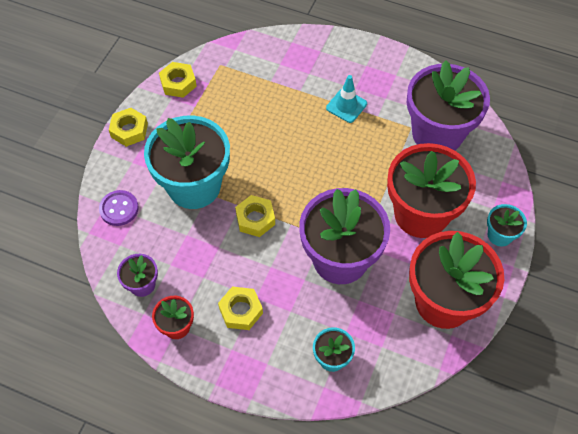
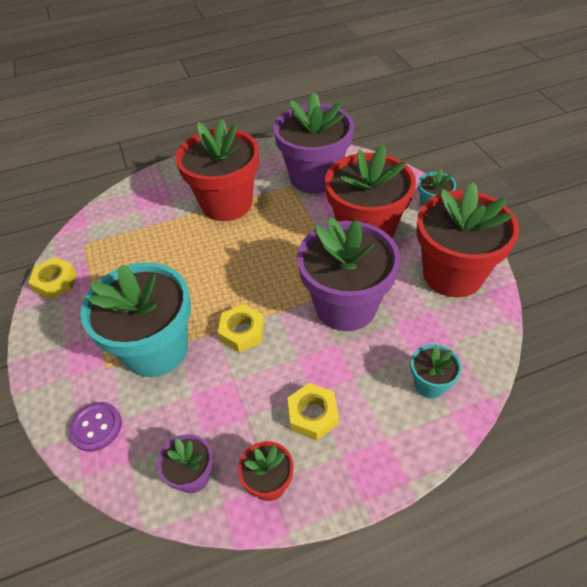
camera: 40 degrees left, 10 degrees down
(129, 130) = (40, 352): yellow nut -> none
(346, 106) = (226, 203): turquoise traffic cone -> red flower pot

